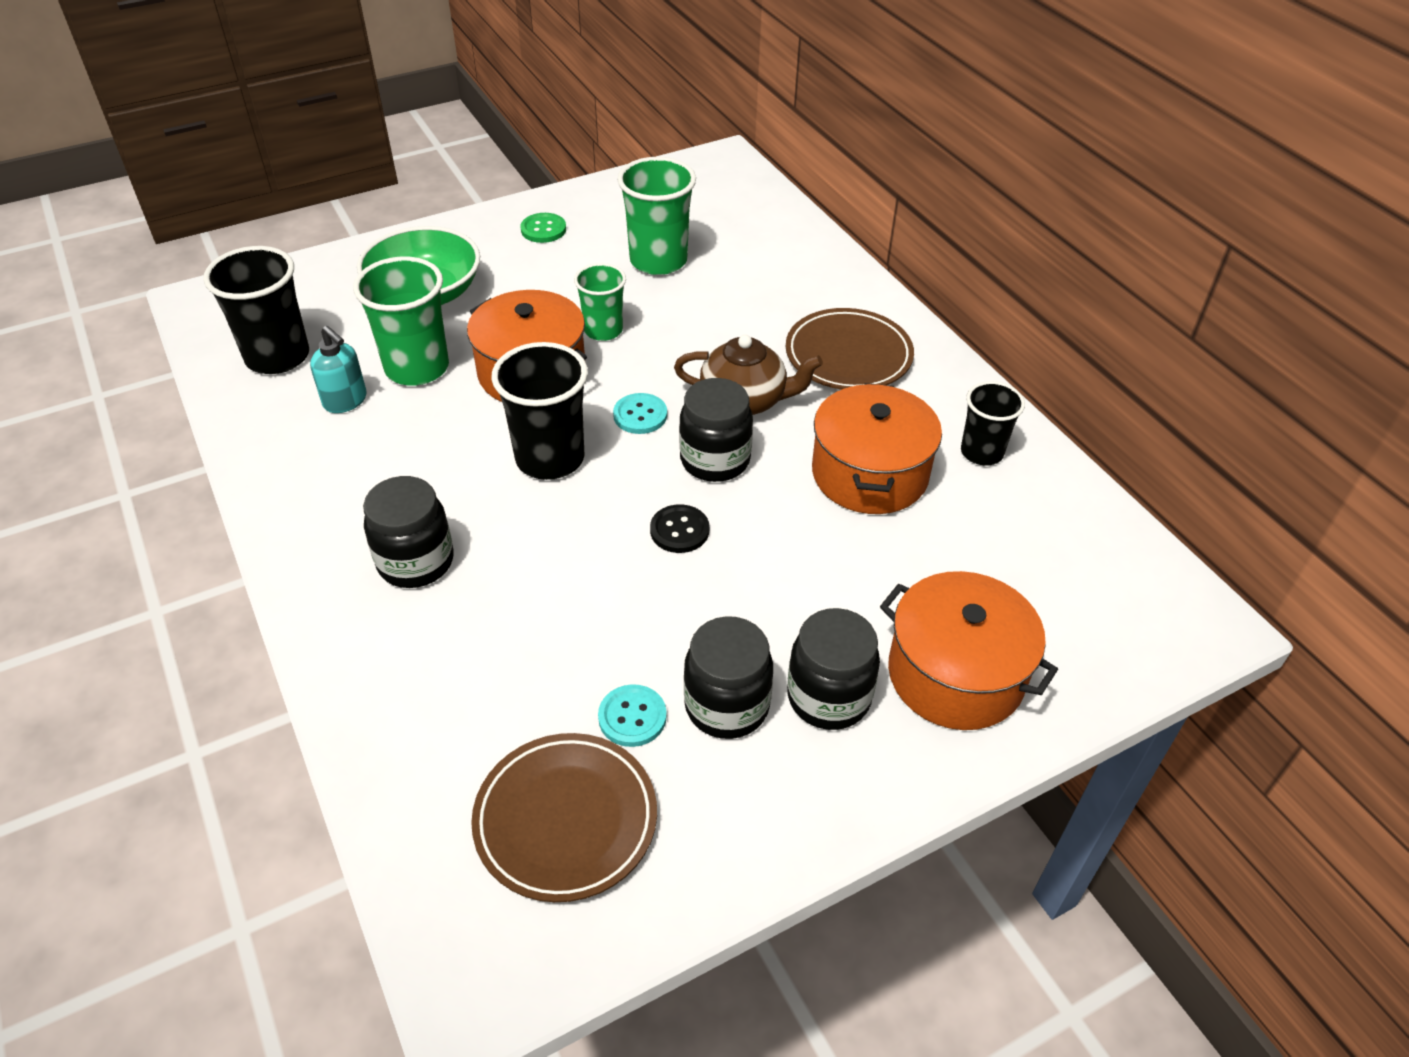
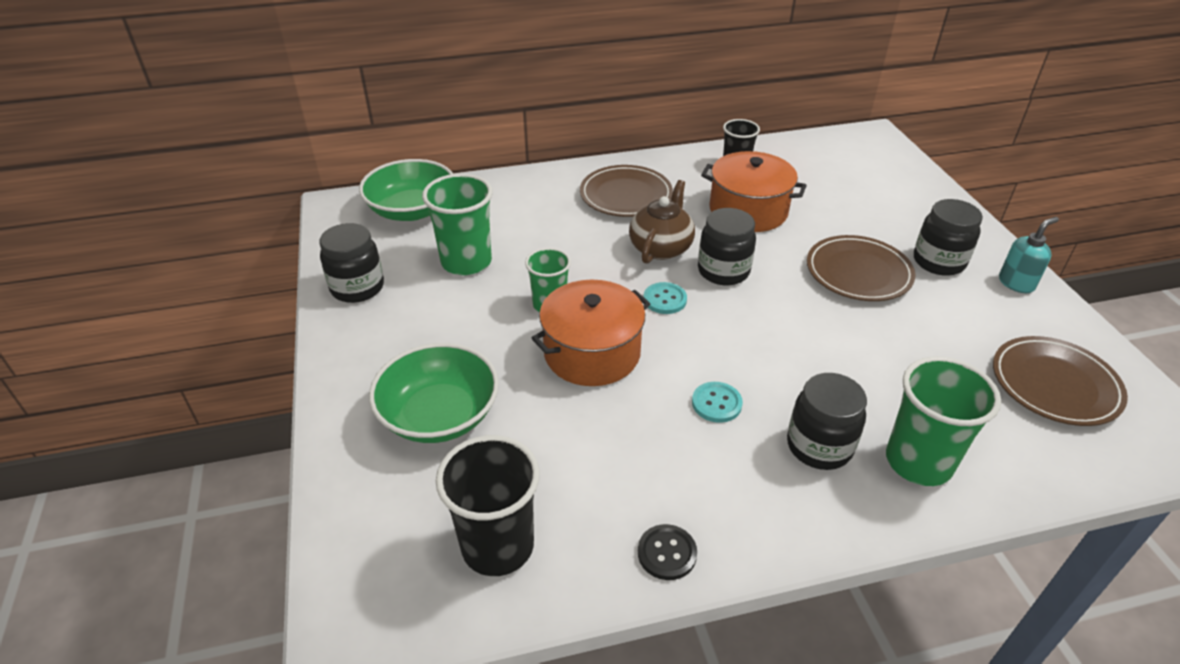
camera: 75 degrees left, 5 degrees down
(345, 401) = (593, 487): turquoise soap dispenser -> turquoise soap dispenser (1016, 283)
(417, 368) = (559, 429): green cup -> green cup (918, 462)
(543, 229) = (377, 322): green button -> none
(550, 458) = (705, 354): black cup -> none
(632, 717) = (965, 344): turquoise button -> turquoise button (716, 403)
(679, 530) = (793, 298): black button -> black button (667, 553)
(727, 706) = (950, 302): black jar -> black jar (357, 288)
(738, 205) = (412, 210): none -> green bowl
(762, 598) = (858, 273): none -> brown plate
(955, 674) = (916, 215): orange pot -> none

